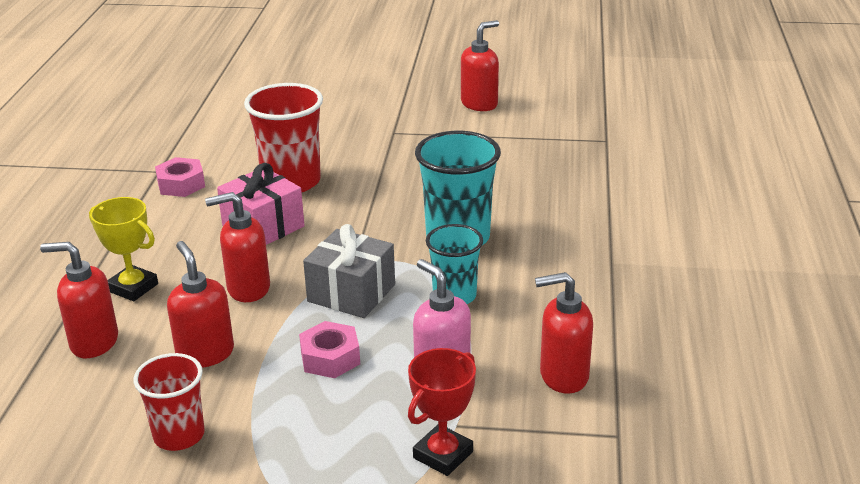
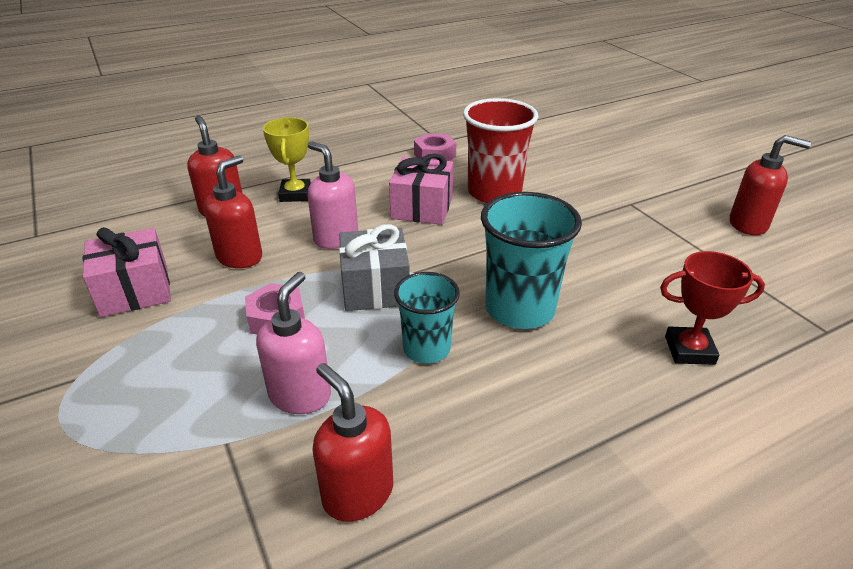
camera: 55 degrees right, 5 degrees up
(179, 435) = (135, 291): red cup -> pink gift
(248, 289) = (335, 238): red soap dispenser -> pink soap dispenser
(443, 455) = (174, 454): red trophy -> red trophy (689, 350)

